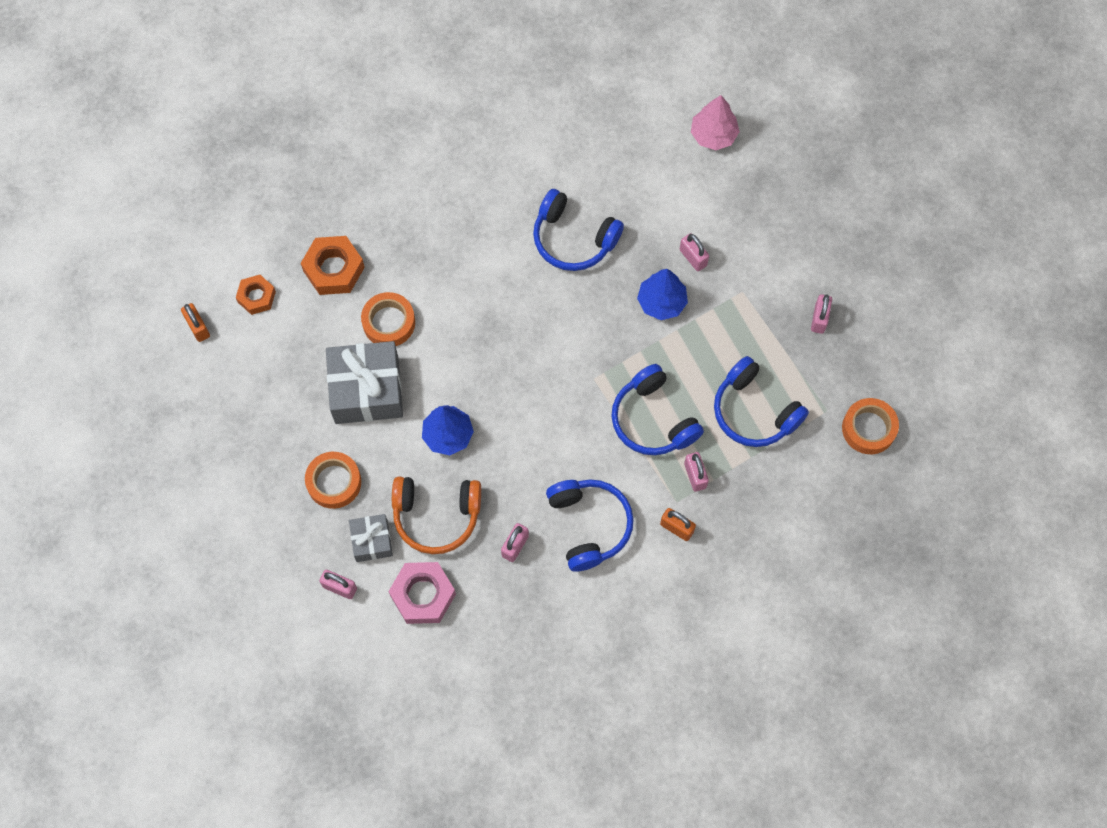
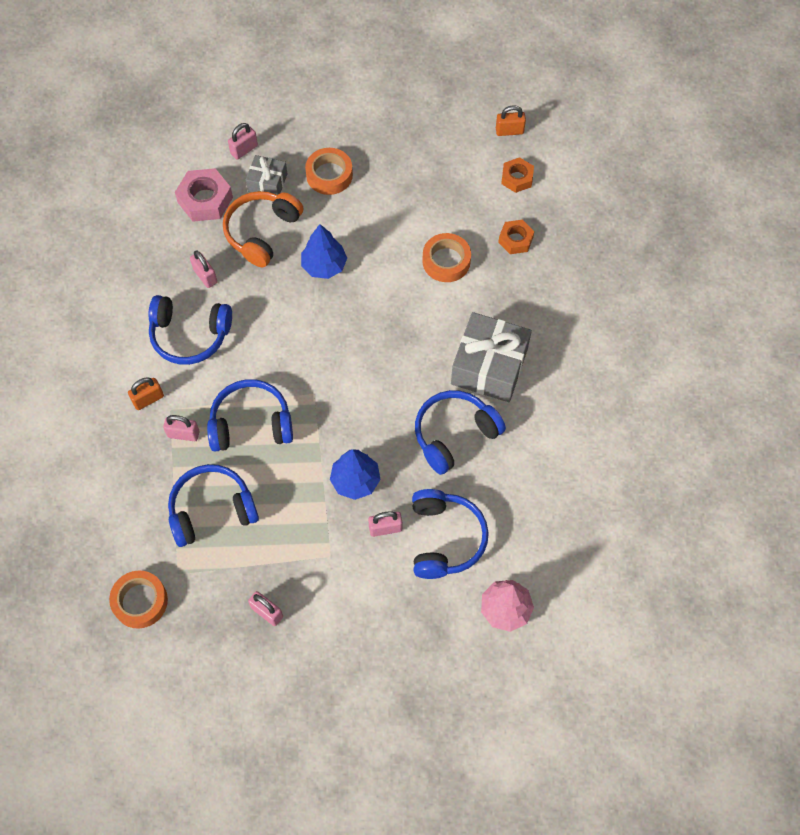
camera: 115 degrees right, 5 degrees down
(333, 269) = (515, 240): orange nut -> orange nut, size x0.63
(367, 390) = (394, 224): grey gift -> grey gift (489, 366)
(677, 206) = (444, 538): none -> blue headphones

